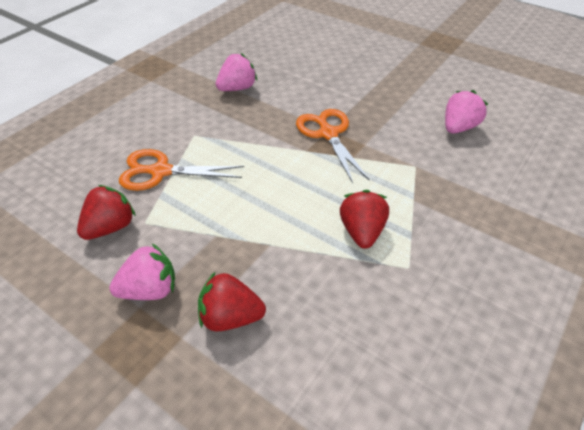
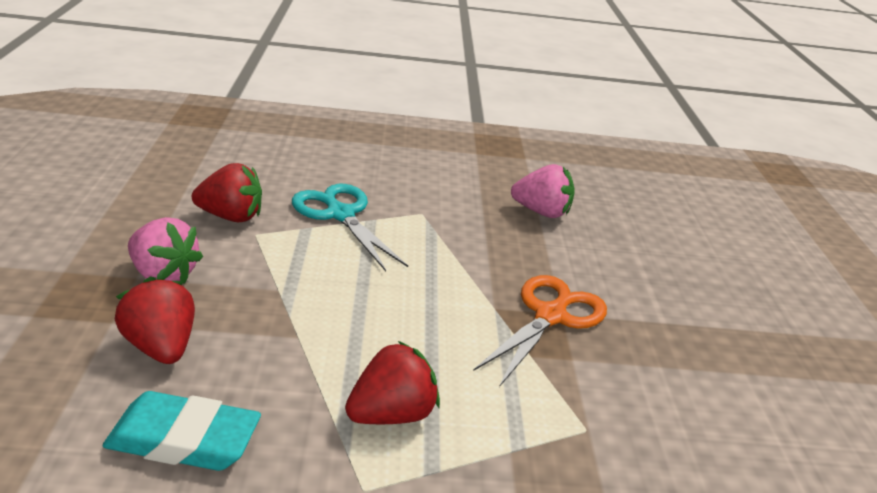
camera: 50 degrees right, 15 degrees down
(161, 171) = (340, 215): orange scissors -> turquoise scissors
(325, 333) = (184, 439): none -> turquoise eraser
(458, 127) = (745, 456): pink strawberry -> none

